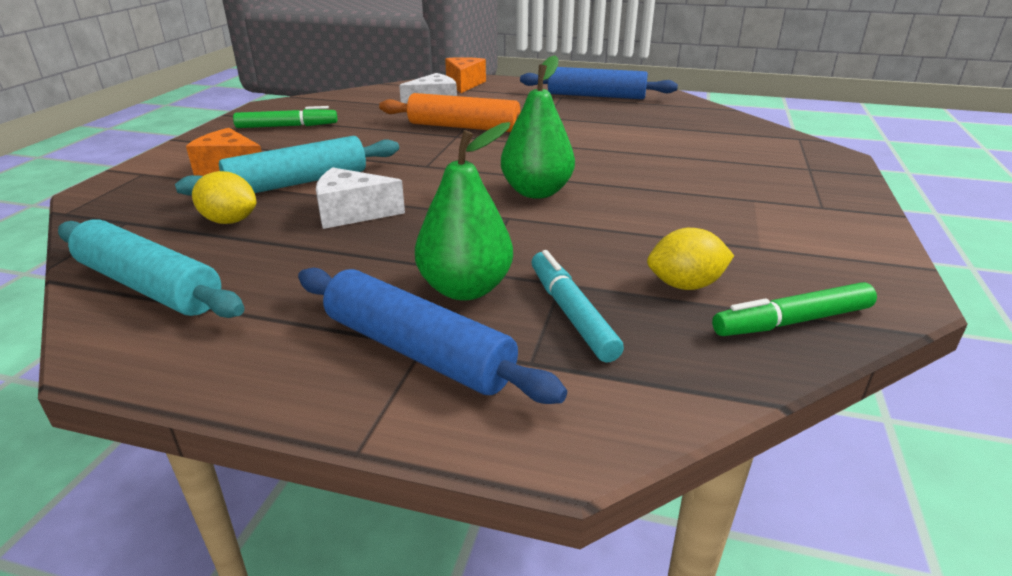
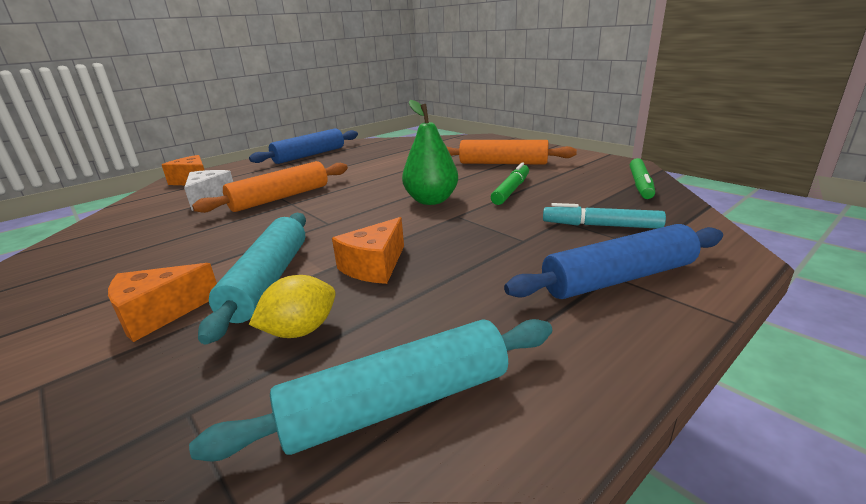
camera: 55 degrees left, 5 degrees down
(287, 126) = (108, 266): green marker -> green marker (511, 190)
(352, 213) = (374, 266): white cheese -> orange cheese
(465, 289) = (546, 248): green pear -> none
(685, 285) = (590, 194): yellow lemon -> none
(732, 197) = (503, 163): none -> orange rolling pin

